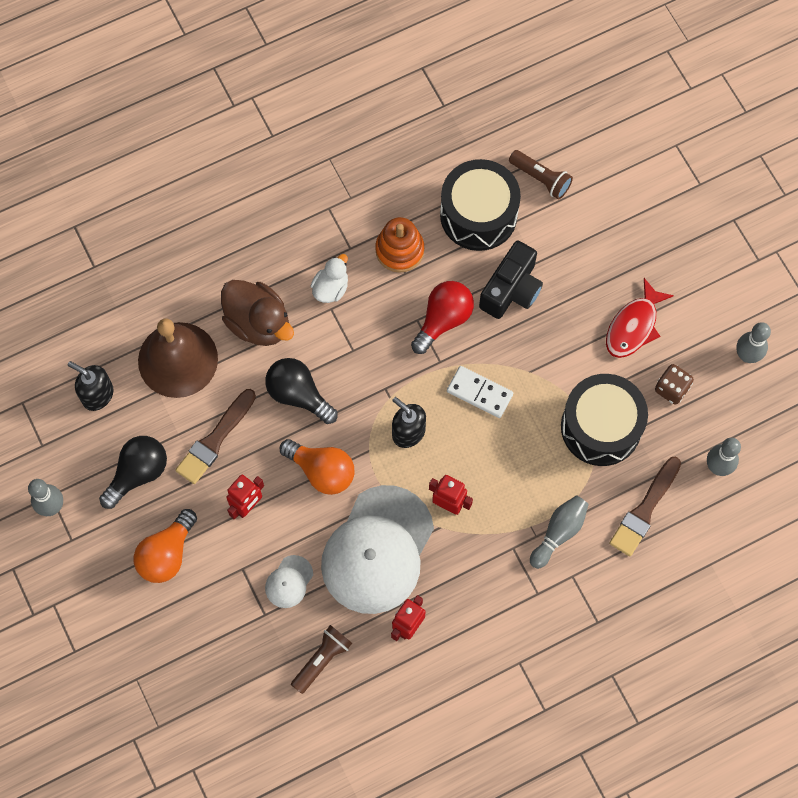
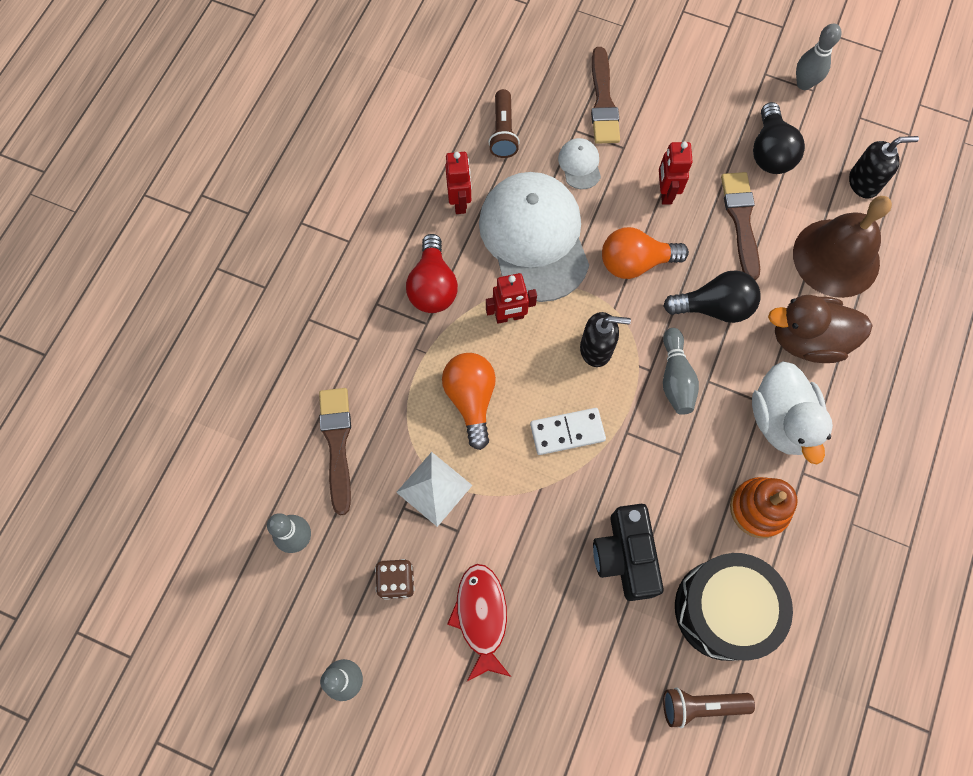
camera: 140 degrees right, 0 degrees up
(167, 554) = (688, 116): orange light bulb -> orange light bulb (471, 399)
(220, 621) = (603, 101): none -> brown brush
(331, 288) = (781, 420): white duck -> white duck, size x1.70
(443, 320) = (658, 473): red light bulb -> red light bulb (433, 286)
(559, 533) = (397, 365): grey bowling pin -> grey bowling pin (675, 378)
(601, 427) = (434, 488): black drum -> white pyramid

